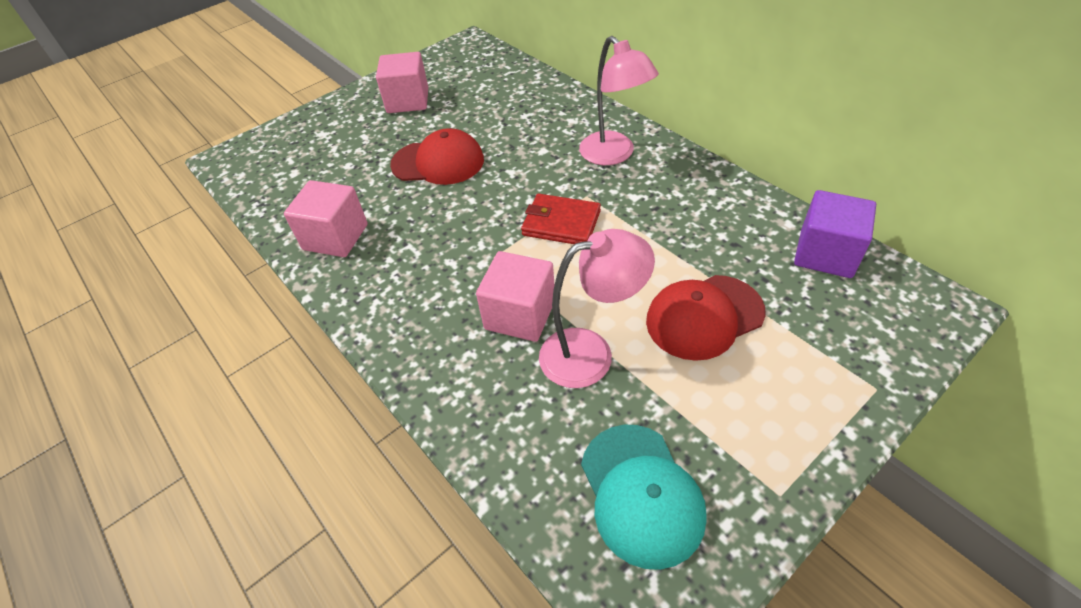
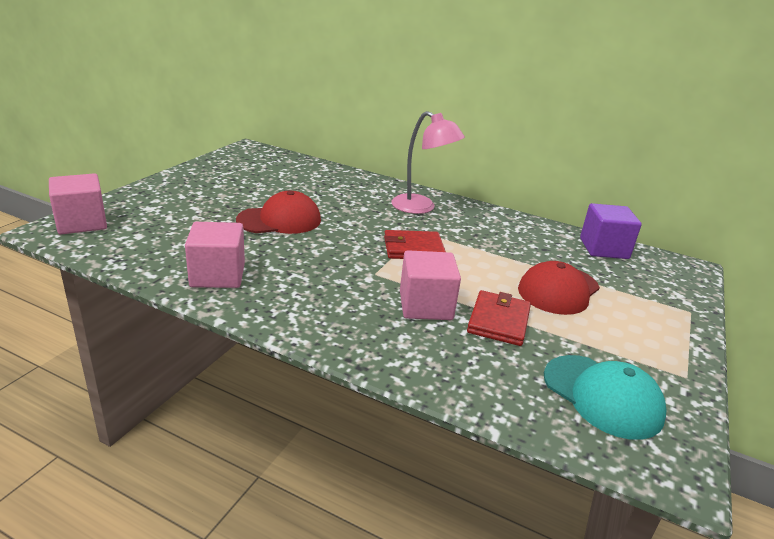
camera: 30 degrees left, 20 degrees down
(408, 101) = (220, 184): pink cube -> pink cube (82, 223)
(591, 353) = (498, 321): pink lamp -> red wallet

